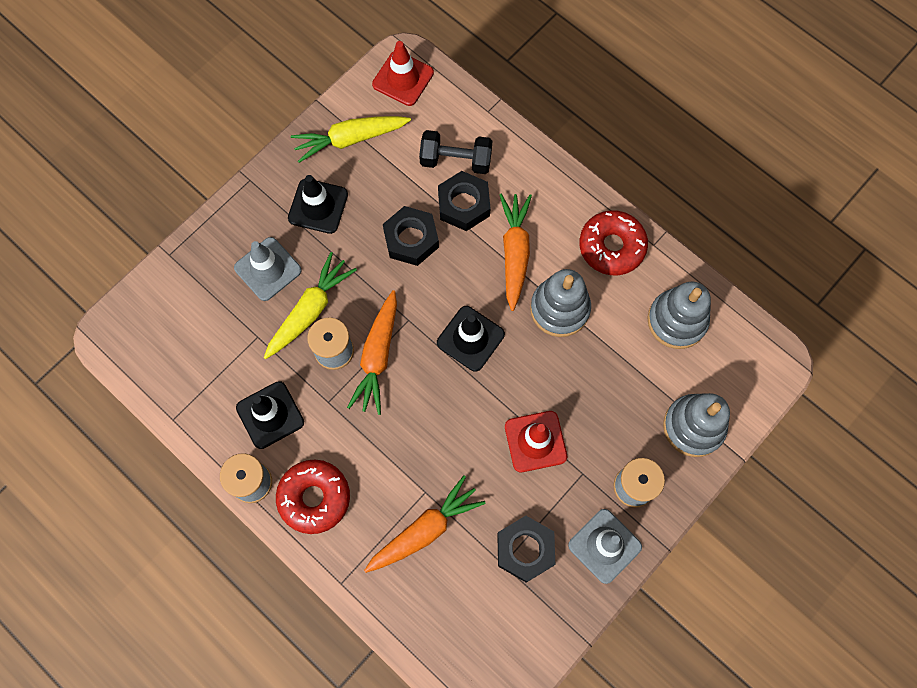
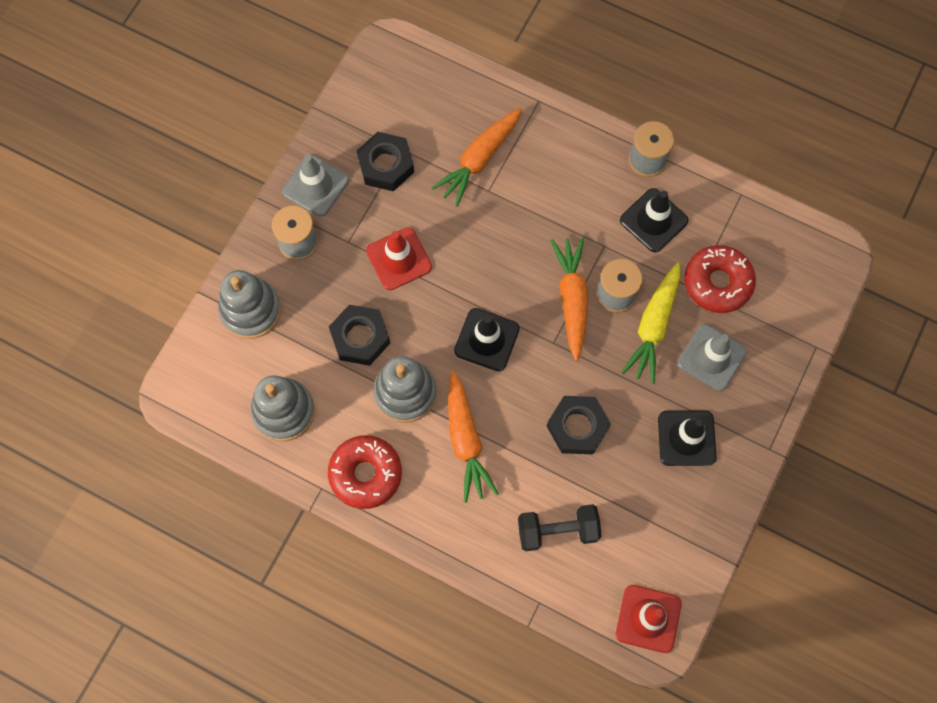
camera: 165 degrees right, 0 degrees up
(314, 498) = (586, 161): red donut -> red donut (717, 282)
(350, 139) = (680, 525): yellow carrot -> none
(463, 205) = (534, 480): black nut -> black nut (360, 338)

